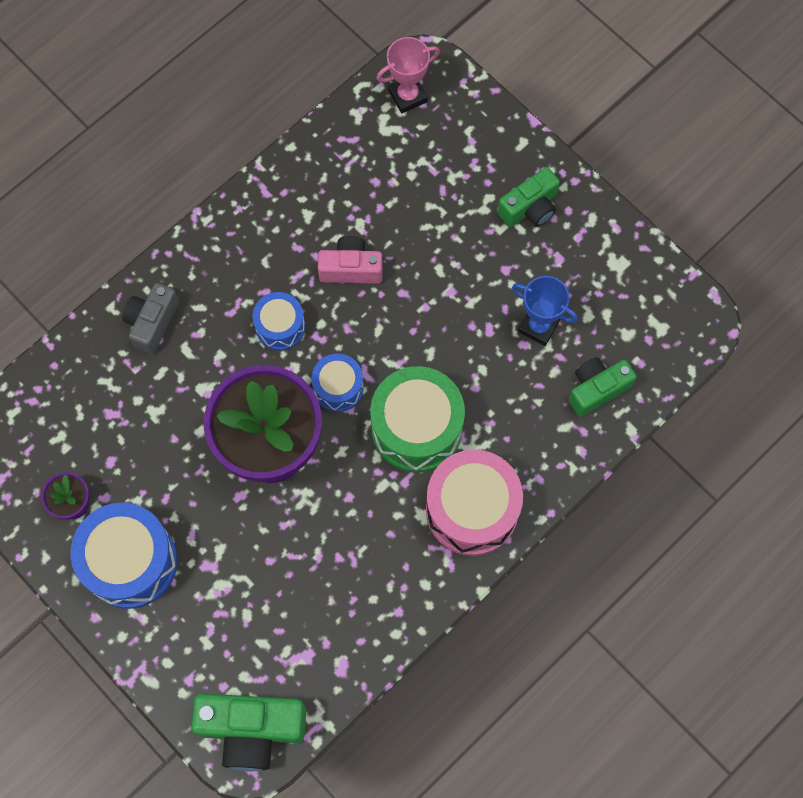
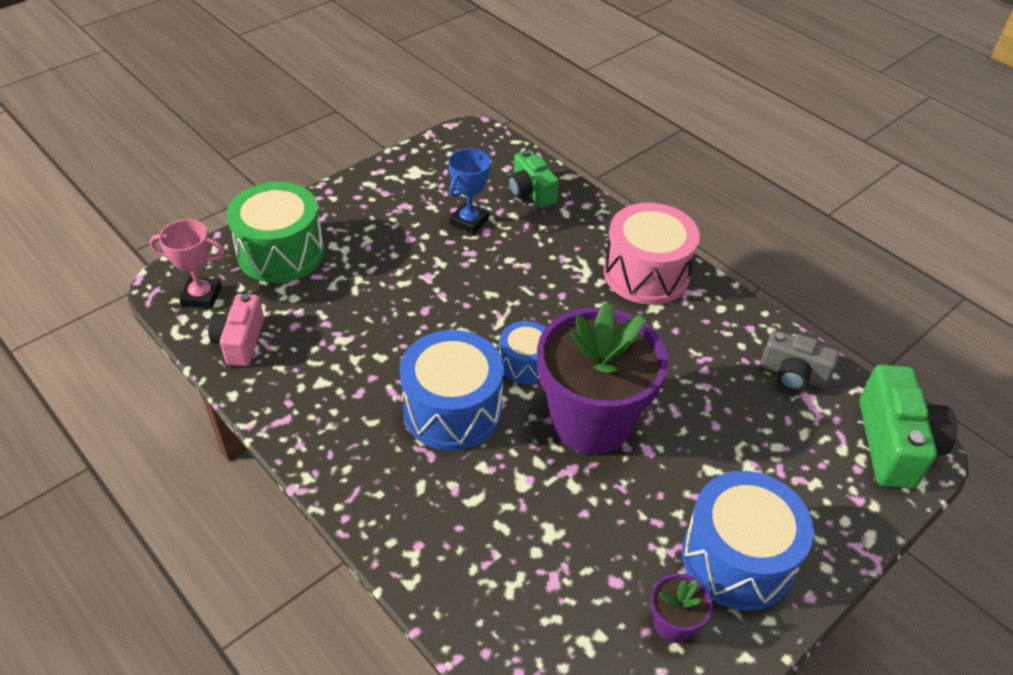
camera: 90 degrees left, 25 degrees down
(152, 323) = (435, 535): grey camera -> grey camera (792, 374)
(280, 327) = (452, 410): blue drum -> blue drum, size x1.79
(351, 268) = (392, 348): pink camera -> pink camera (240, 341)
(407, 96) = (201, 296): pink trophy -> pink trophy turned 60 degrees counterclockwise
(416, 428) = (568, 306): green drum -> green drum (281, 252)
(530, 208) = (349, 219): green camera -> none

